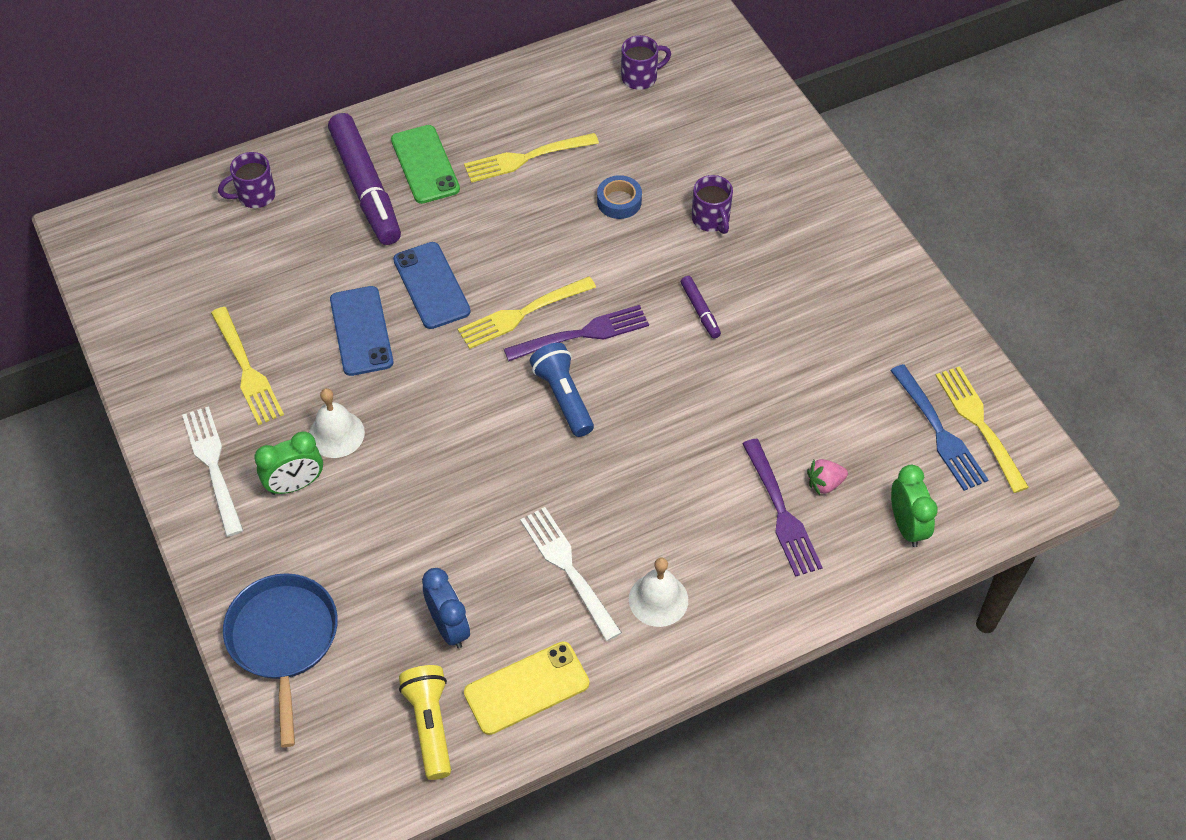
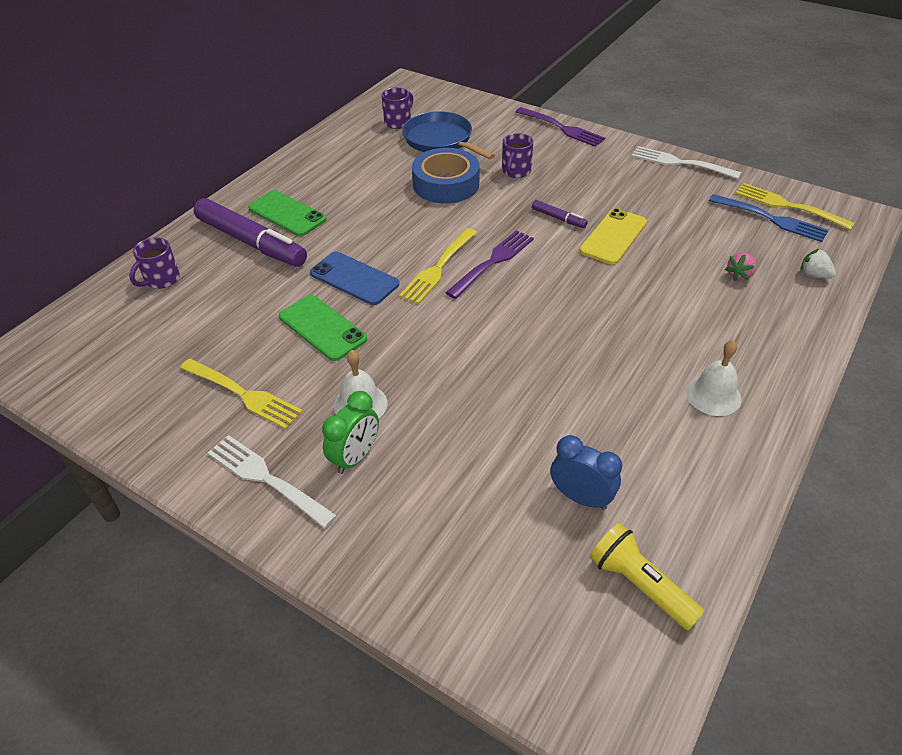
camera: 30 degrees left, 10 degrees down
(283, 640) = (448, 587): blue pan -> blue pan (441, 140)
(361, 331) = (322, 328): blue phone -> green phone
(526, 688) = (686, 509): yellow phone -> yellow phone (613, 237)
(527, 158) = (359, 185): yellow fork -> none
(563, 397) = (516, 303): blue flashlight -> none
(569, 569) = (631, 408): white fork -> white fork (681, 163)
(619, 201) = (446, 184): blue tape -> blue tape, size x1.90
(711, 220) = (515, 171): purple mug -> purple mug turned 75 degrees clockwise
(780, 511) = (731, 303): purple fork -> purple fork (561, 128)
(906, 526) = (813, 275): green clock -> white strawberry

